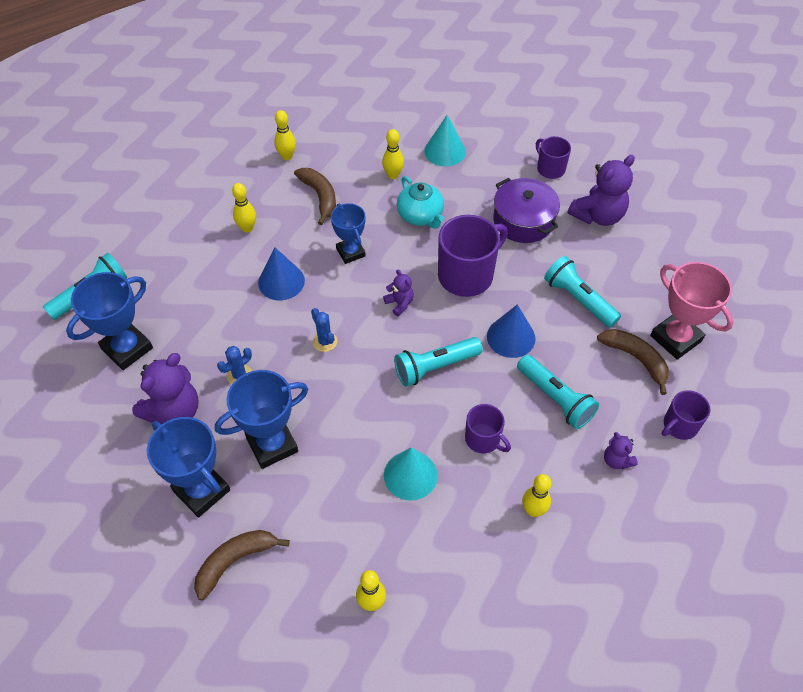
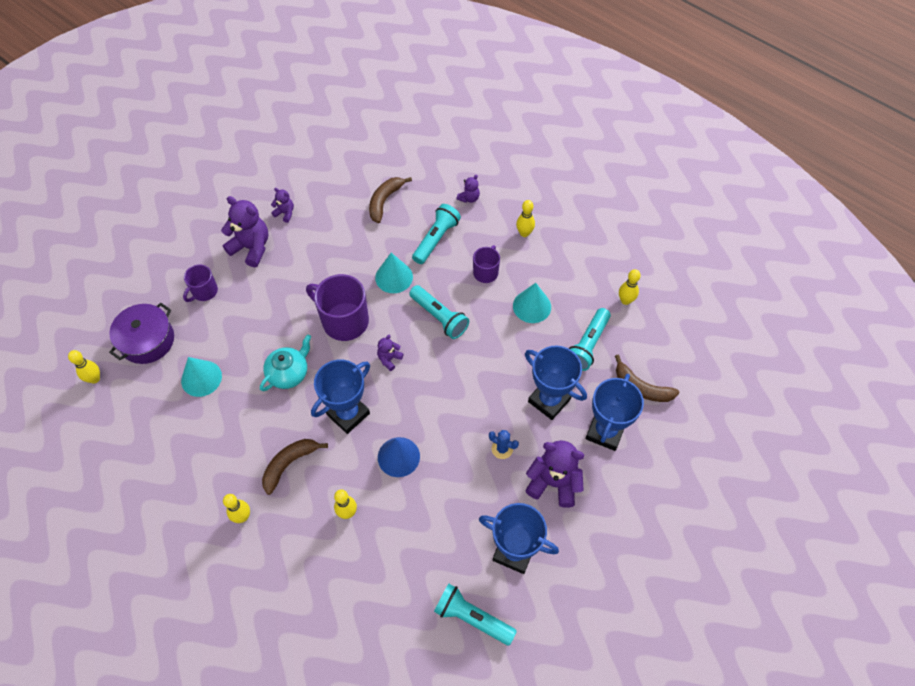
camera: 110 degrees left, 5 degrees up
(325, 341) = (446, 399): blue cactus -> none
(350, 252) = (348, 414): blue trophy -> blue trophy, size x1.53
(393, 175) = (244, 411): yellow bowling pin -> yellow bowling pin (95, 379)
(511, 337) = (394, 277): blue cone -> turquoise cone
(523, 221) = (272, 296): purple pot -> purple pot (147, 340)
(578, 299) = (343, 243): turquoise flashlight -> turquoise flashlight (587, 345)
(642, 255) = (285, 213): none -> purple teddy bear
(675, 338) = (358, 182): pink trophy -> none
(679, 425) = (429, 171): purple mug -> none

